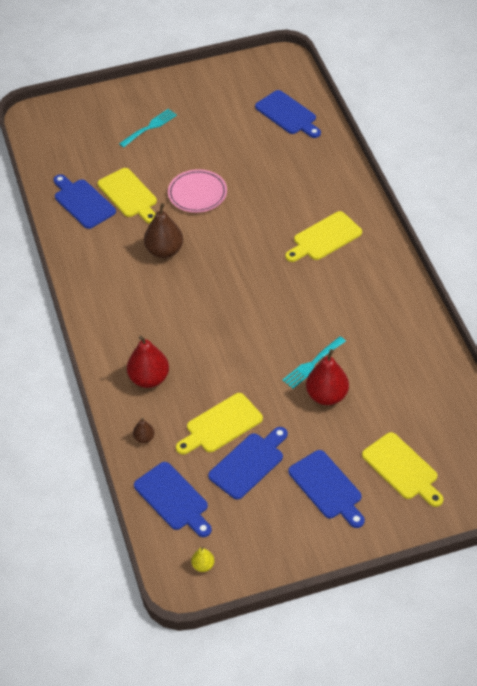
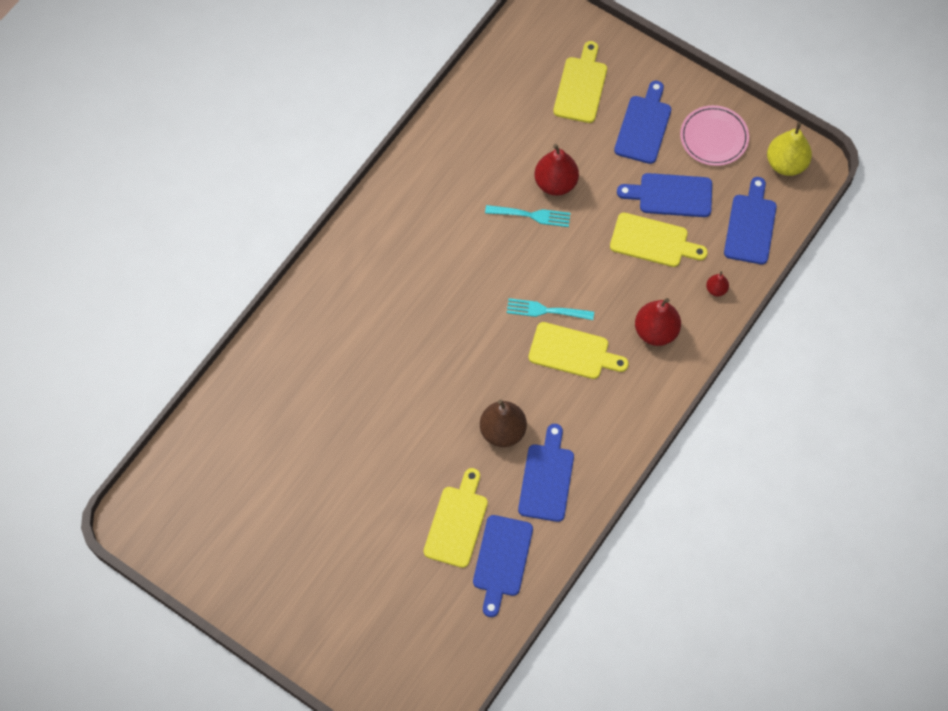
camera: 130 degrees left, 15 degrees up
(144, 438) = (716, 289): brown pear -> red pear
(150, 127) = (343, 580): turquoise fork -> turquoise fork (545, 310)
(197, 193) = (404, 458): pink plate -> pink plate (714, 137)
(203, 565) = (786, 164): yellow pear -> yellow pear, size x2.01
(288, 114) = (221, 454): blue cutting board -> blue cutting board (546, 478)
(324, 238) = (374, 302): yellow cutting board -> yellow cutting board (573, 352)

